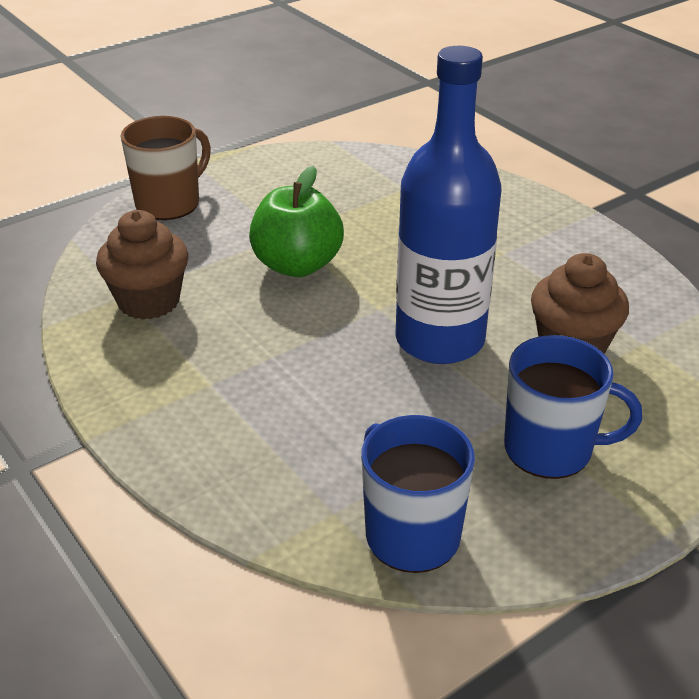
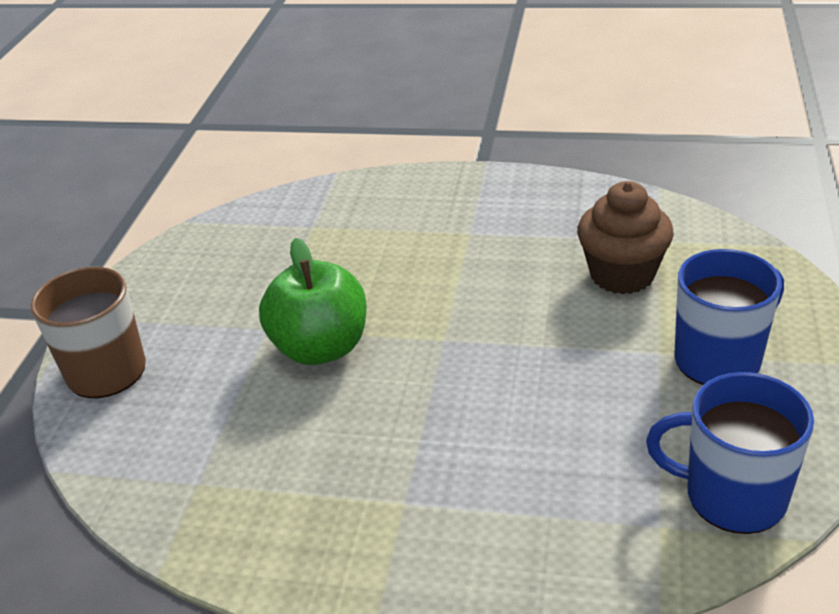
camera: 40 degrees left, 0 degrees up
(149, 301) = (231, 473): brown cupcake -> none
(440, 340) = (527, 332): blue bottle -> none

